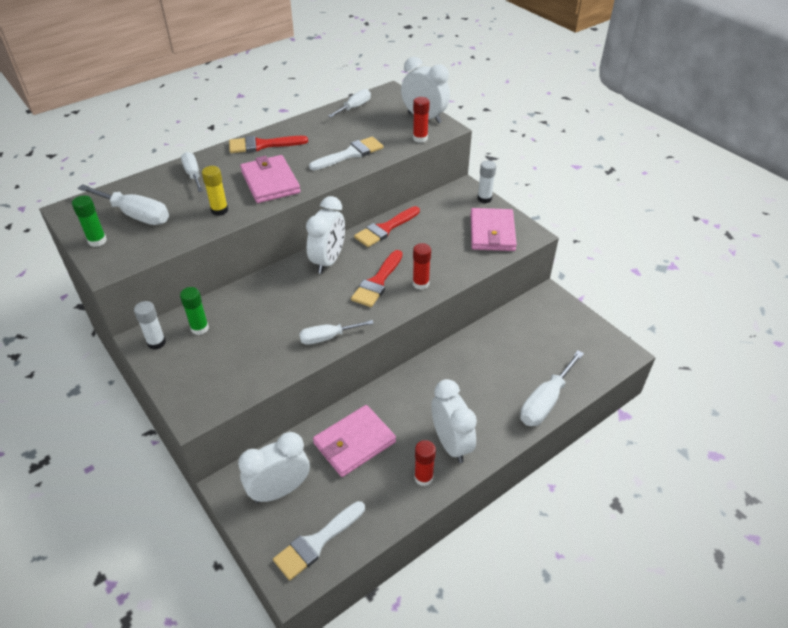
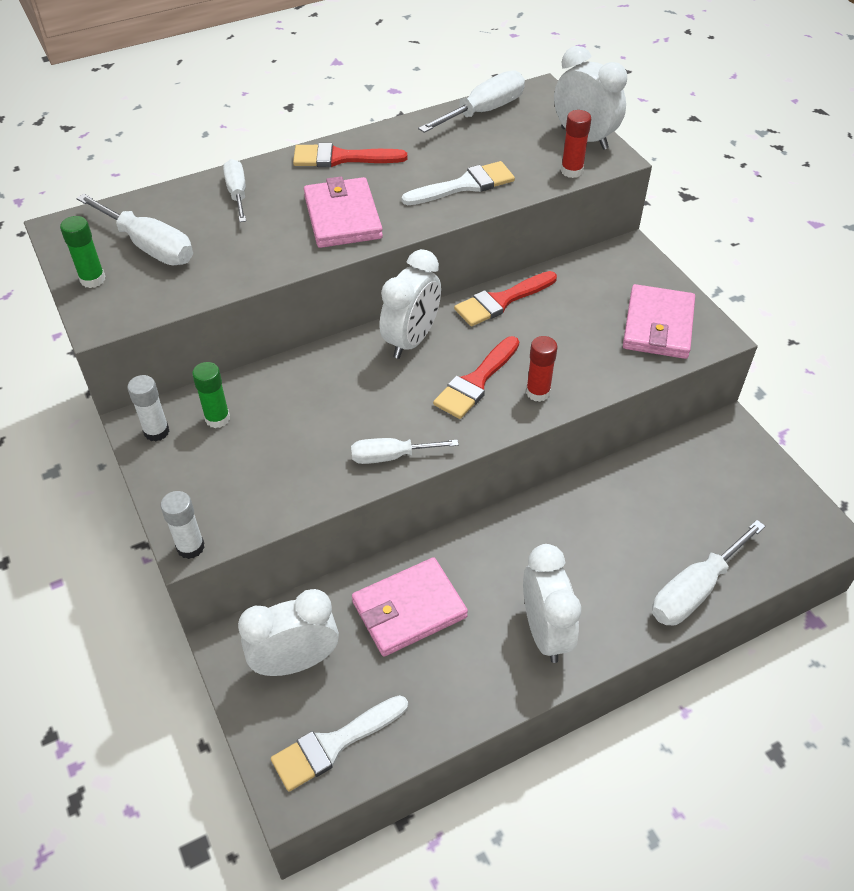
camera: 10 degrees right, 5 degrees up
(219, 210) = (265, 252): yellow glue stick -> none
(354, 107) = (484, 111): white screwdriver -> white screwdriver, size x1.54
(423, 477) = (497, 675): red glue stick -> none
(484, 199) = (656, 271): white glue stick -> white glue stick (190, 547)

